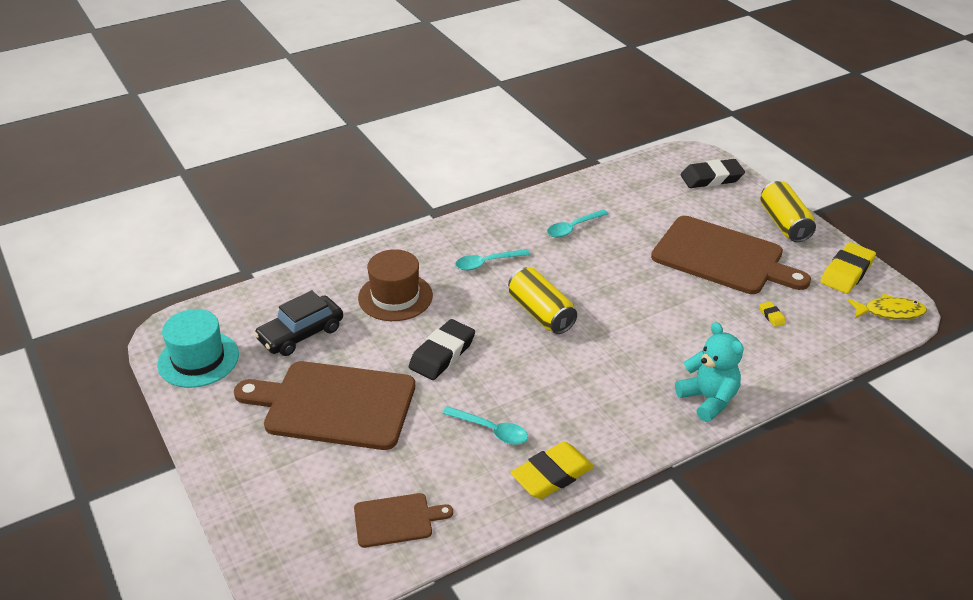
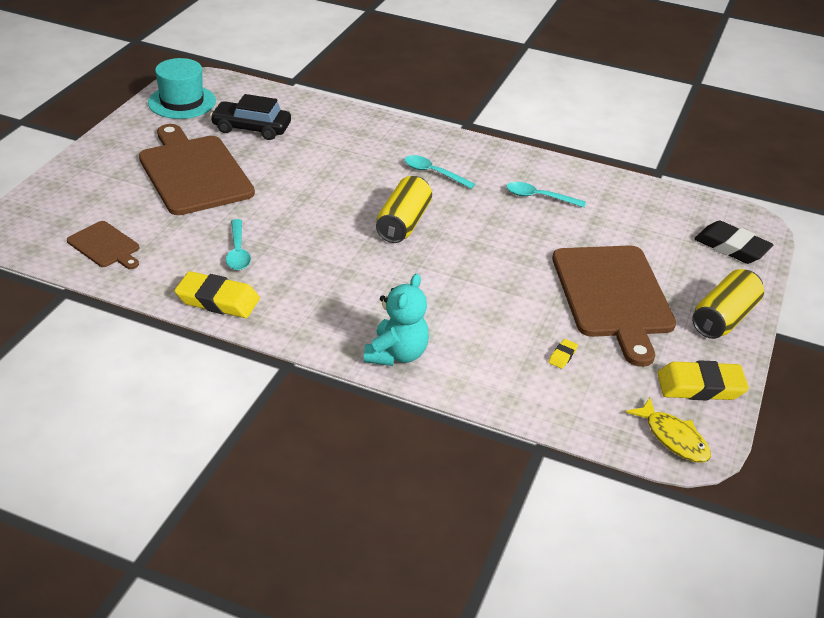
camera: 50 degrees right, 0 degrees up
(395, 297) = (339, 149): brown hat -> none
(442, 354) = (299, 196): black eraser -> none

